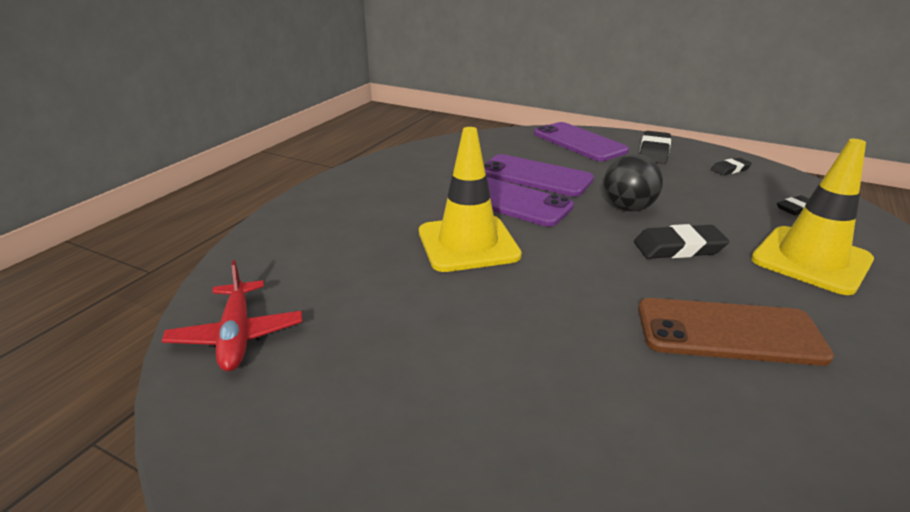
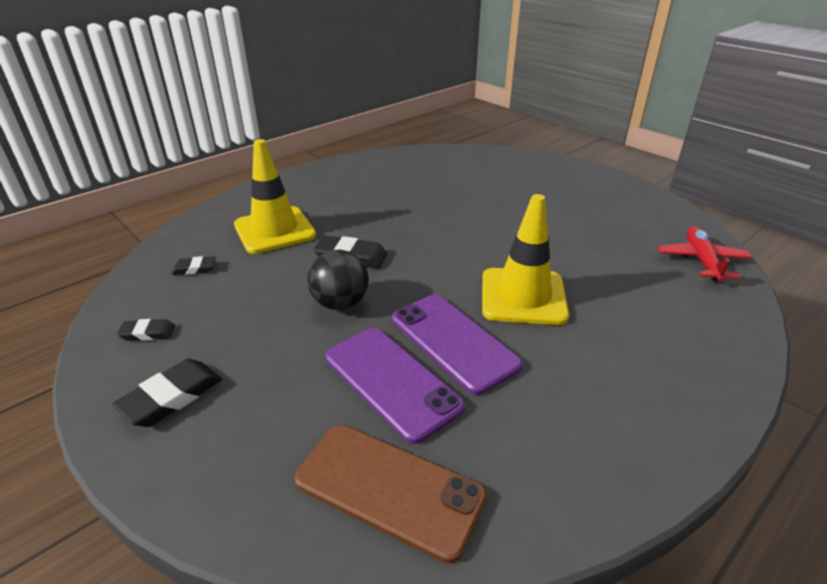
camera: 160 degrees left, 5 degrees up
(579, 142) = (242, 461): purple phone -> none
(728, 332) = (394, 208): brown phone -> brown phone (389, 488)

